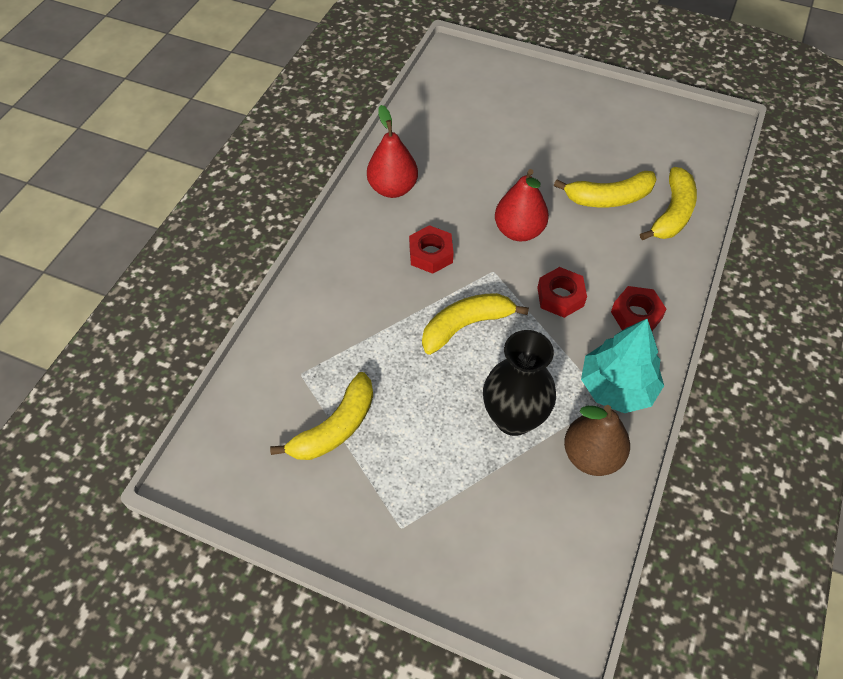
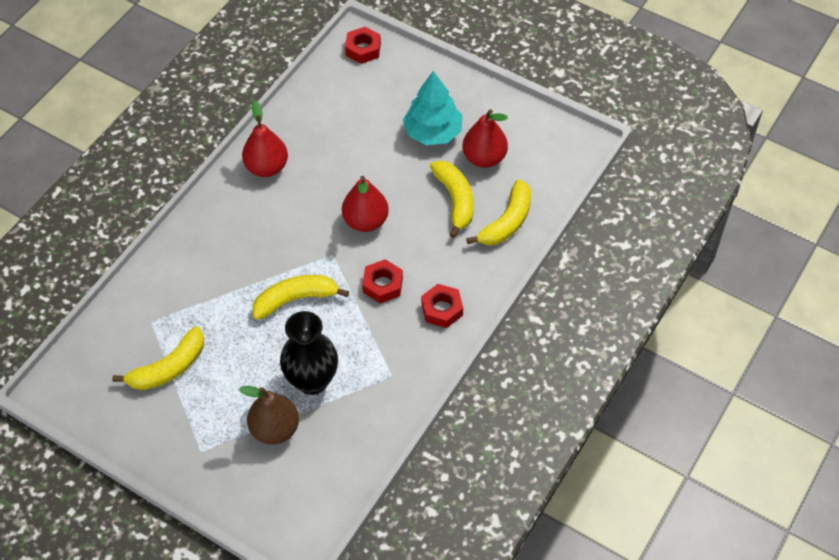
camera: 10 degrees right, 0 degrees up
(431, 254) = (283, 232): red nut -> red nut (363, 49)
(591, 455) = (365, 418): brown pear -> brown pear (275, 429)
(608, 198) = (455, 200): yellow banana -> yellow banana turned 105 degrees counterclockwise
(617, 387) = (404, 367): turquoise tree -> turquoise tree (433, 132)
(624, 153) = (484, 158): none -> red pear

